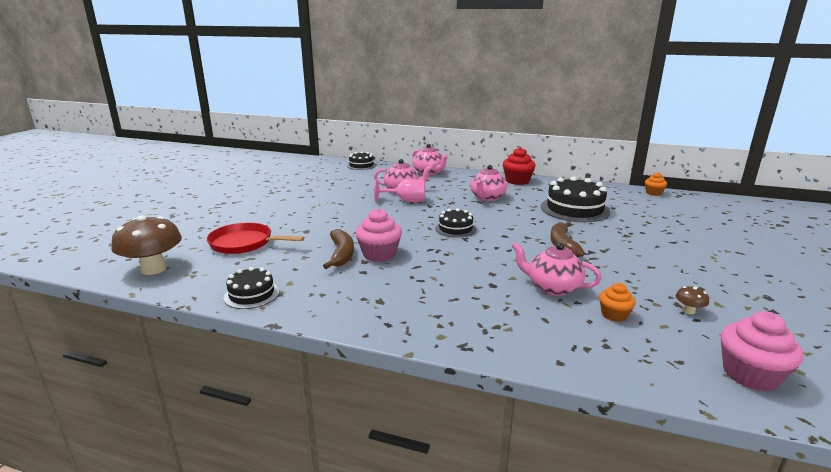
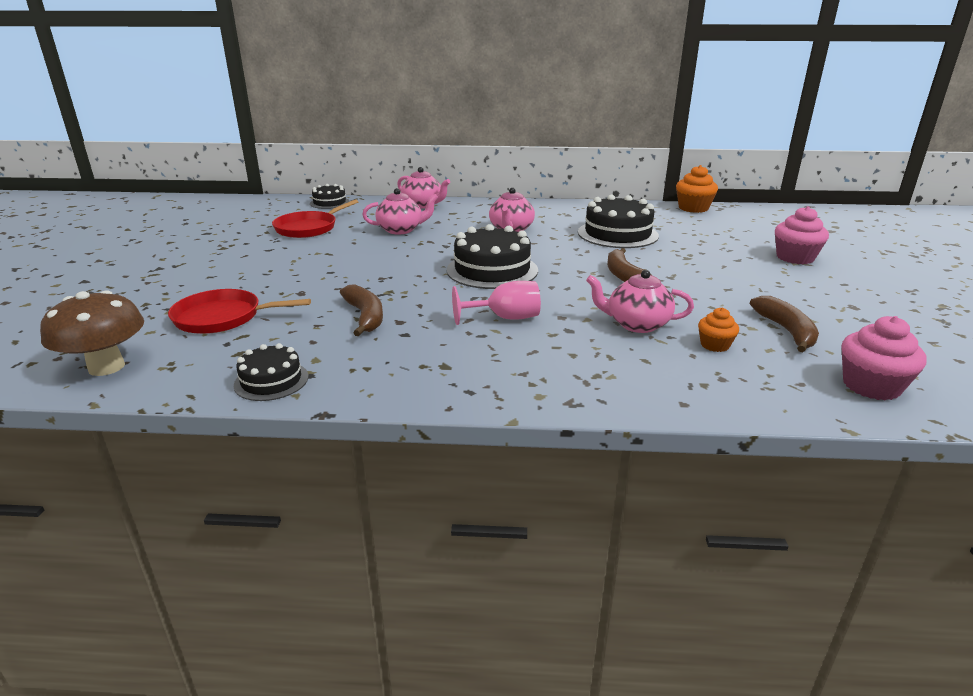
camera: 15 degrees left, 5 degrees up
(336, 183) = (308, 228): none -> red pan
(379, 254) = (414, 310): pink cupcake -> pink cupcake (795, 258)
(406, 201) = (413, 243): pink goblet -> pink goblet (505, 318)
(455, 229) = (492, 270): black cake -> black cake, size x1.78
(517, 181) = (536, 207): red cupcake -> none
(653, 193) = (693, 208): orange cupcake -> orange cupcake, size x1.68
(688, 311) = (786, 331): brown mushroom -> brown banana

